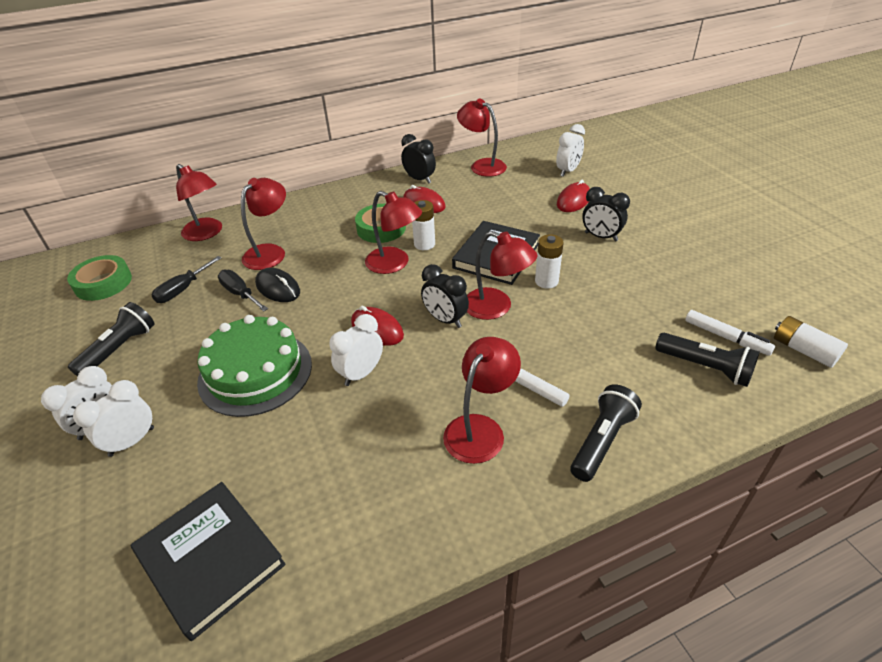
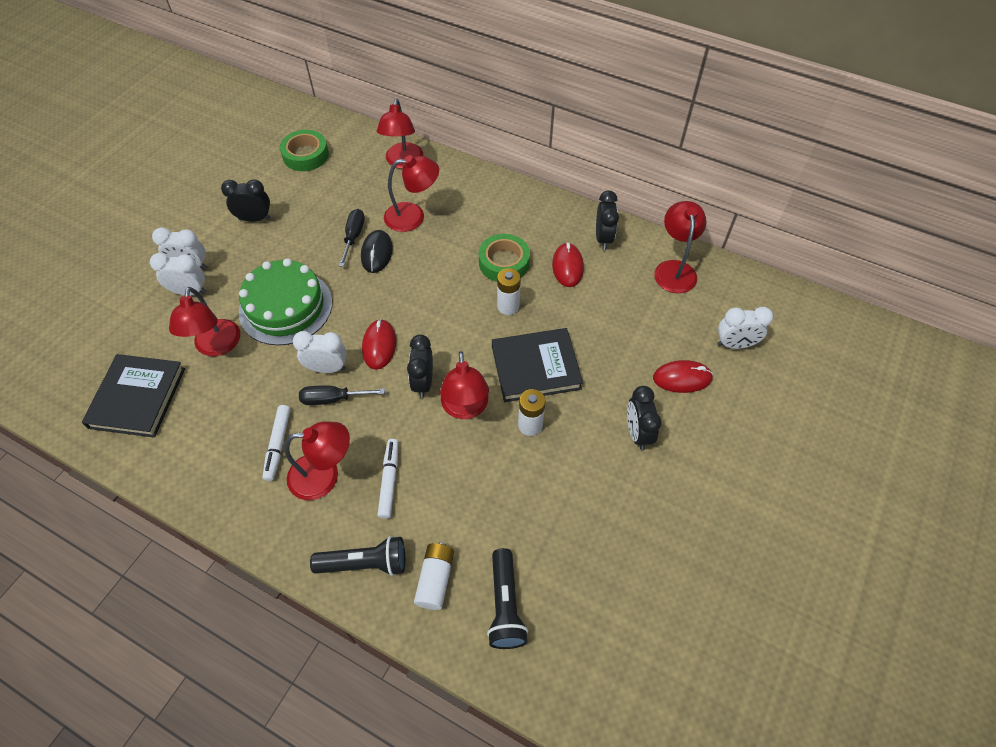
camera: 50 degrees right, 15 degrees up
(119, 349) = (255, 219): black flashlight -> black clock
(183, 289) = (332, 202): black screwdriver -> black screwdriver (332, 399)
(395, 264) = (465, 304): red lamp -> red lamp (216, 346)
(726, 337) = (561, 607): white marker -> white marker (278, 445)
(803, 350) = (593, 683): white battery -> white battery (435, 579)

